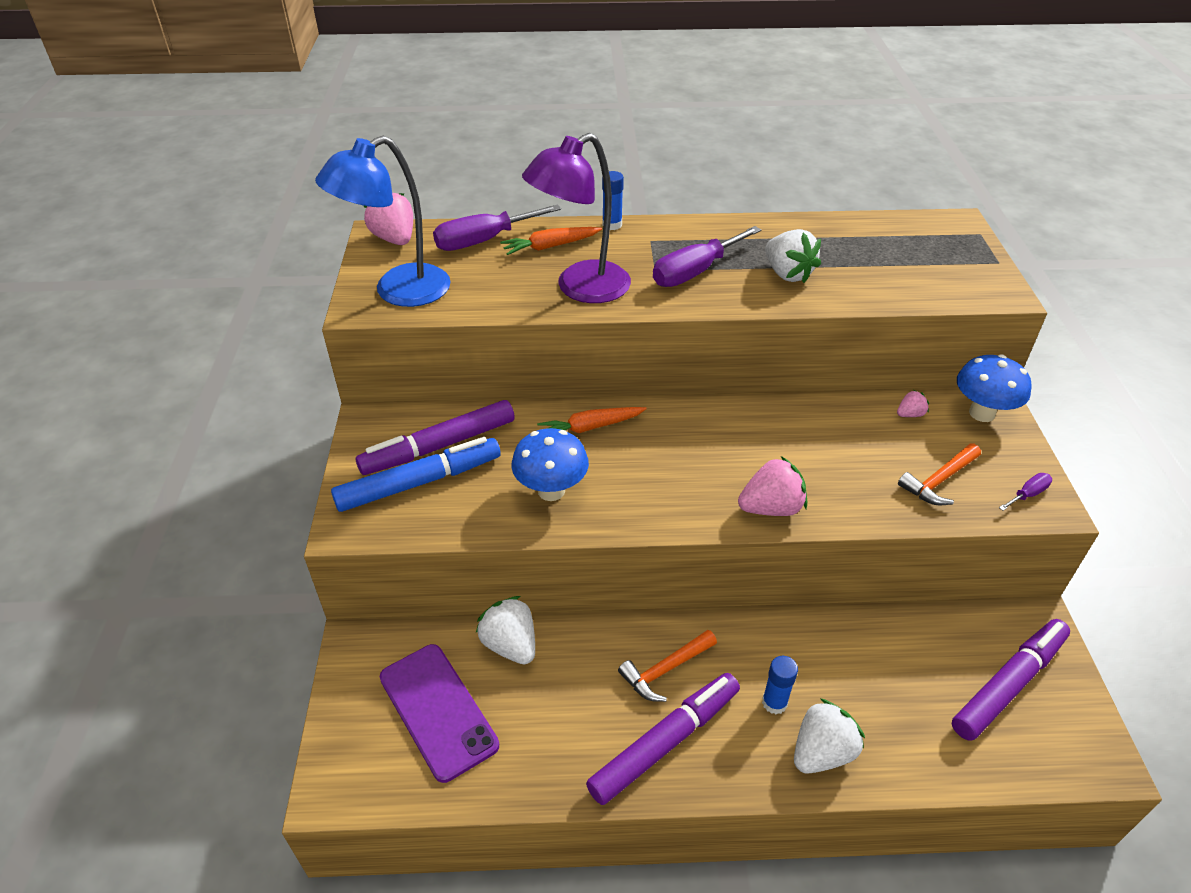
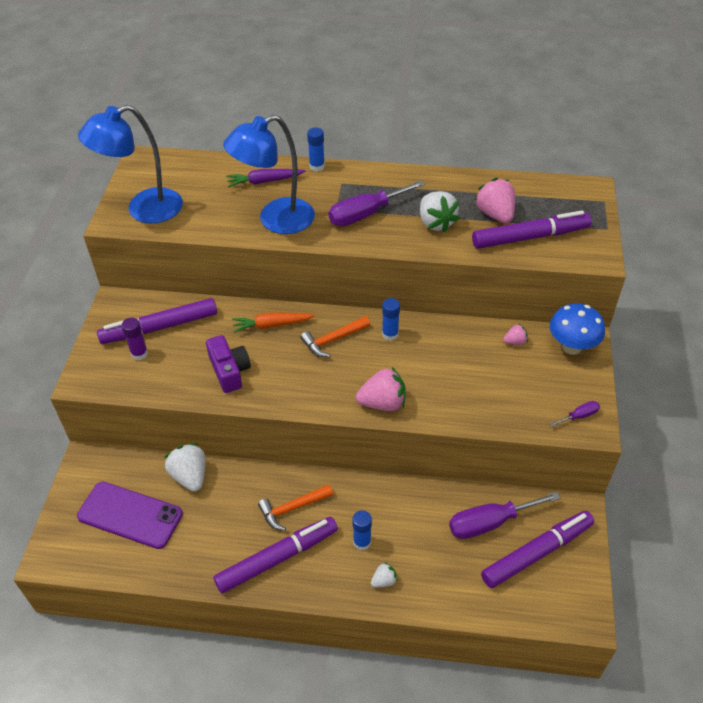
camera: 10 degrees right, 5 degrees up
(395, 239) = (152, 164): pink strawberry -> pink strawberry (495, 214)
(419, 482) = (139, 353): blue marker -> purple glue stick
(438, 710) = (130, 515): purple phone -> purple phone turned 45 degrees counterclockwise
(483, 241) = (216, 172): purple screwdriver -> purple screwdriver (490, 523)
(550, 246) = (264, 181): orange carrot -> purple carrot
(551, 491) = (229, 371): blue mushroom -> purple camera
(580, 288) = (275, 220): purple lamp -> blue lamp
(749, 422) = (390, 334): none -> blue glue stick
(821, 752) = (384, 581): white strawberry -> white strawberry, size x0.52
(911, 279) = (530, 237): none -> purple marker
(939, 481) = (515, 397): orange hammer -> orange hammer (333, 340)

